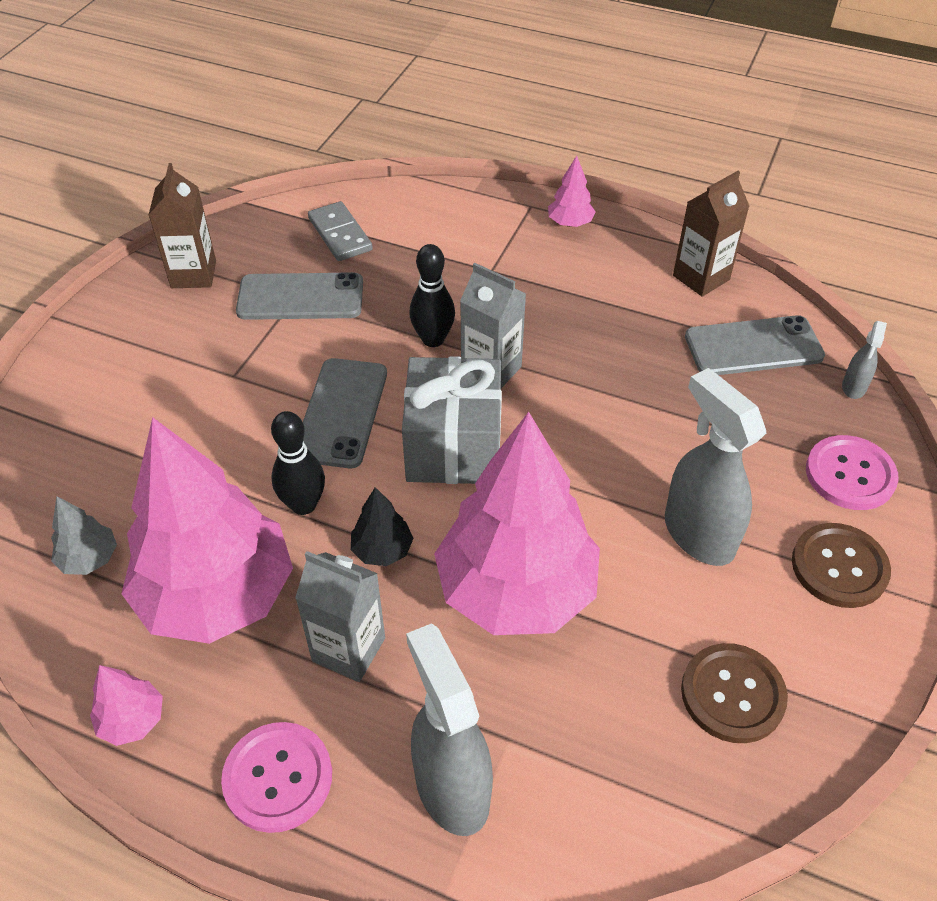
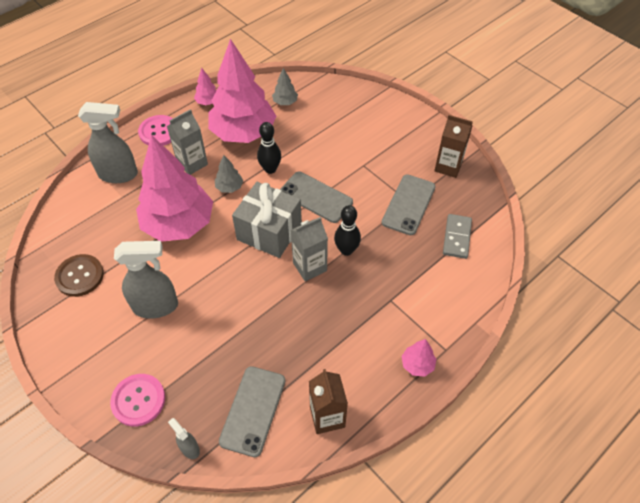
camera: 115 degrees right, 5 degrees up
(340, 234) = (457, 237): grey domino -> grey domino turned 75 degrees counterclockwise
(382, 550) = (229, 187): black tree -> grey tree
(839, 567) = (97, 356): brown button -> none

